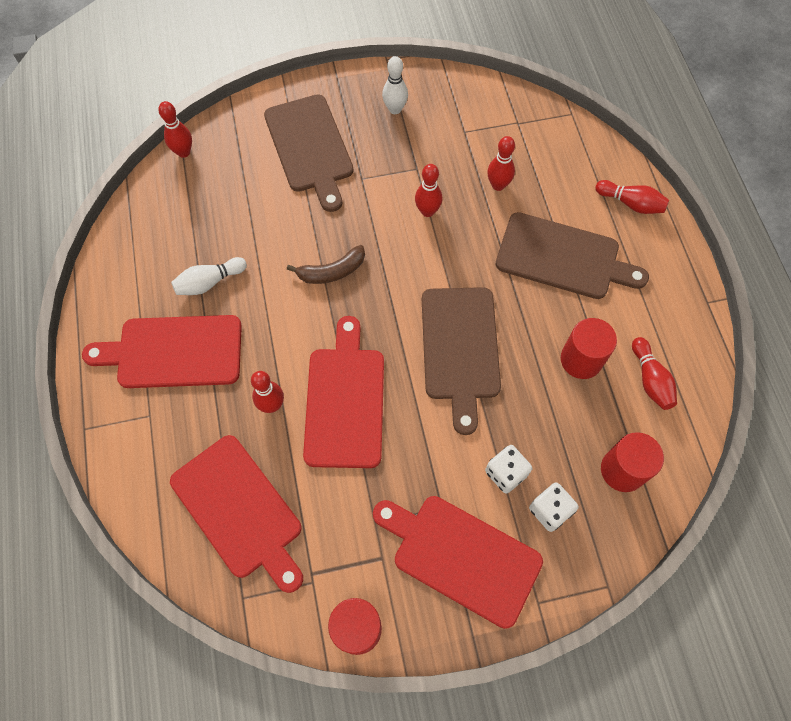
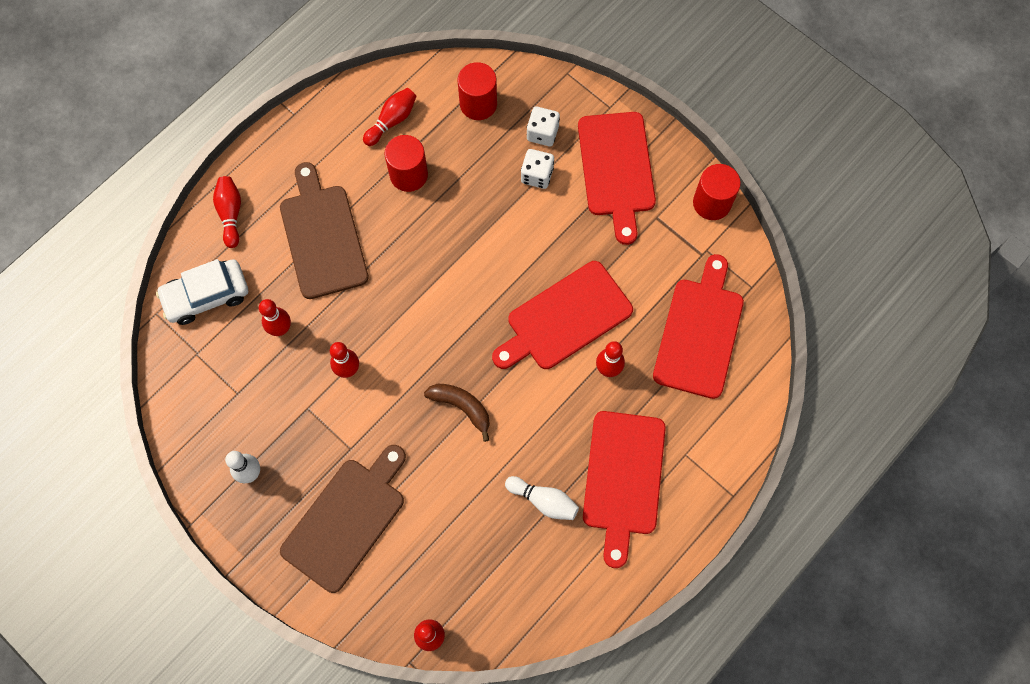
camera: 125 degrees left, 5 degrees up
(174, 352) = (623, 479): red cutting board -> red cutting board turned 45 degrees clockwise
(460, 349) = (461, 263): brown cutting board -> none
(564, 151) = (206, 296): none -> white car

